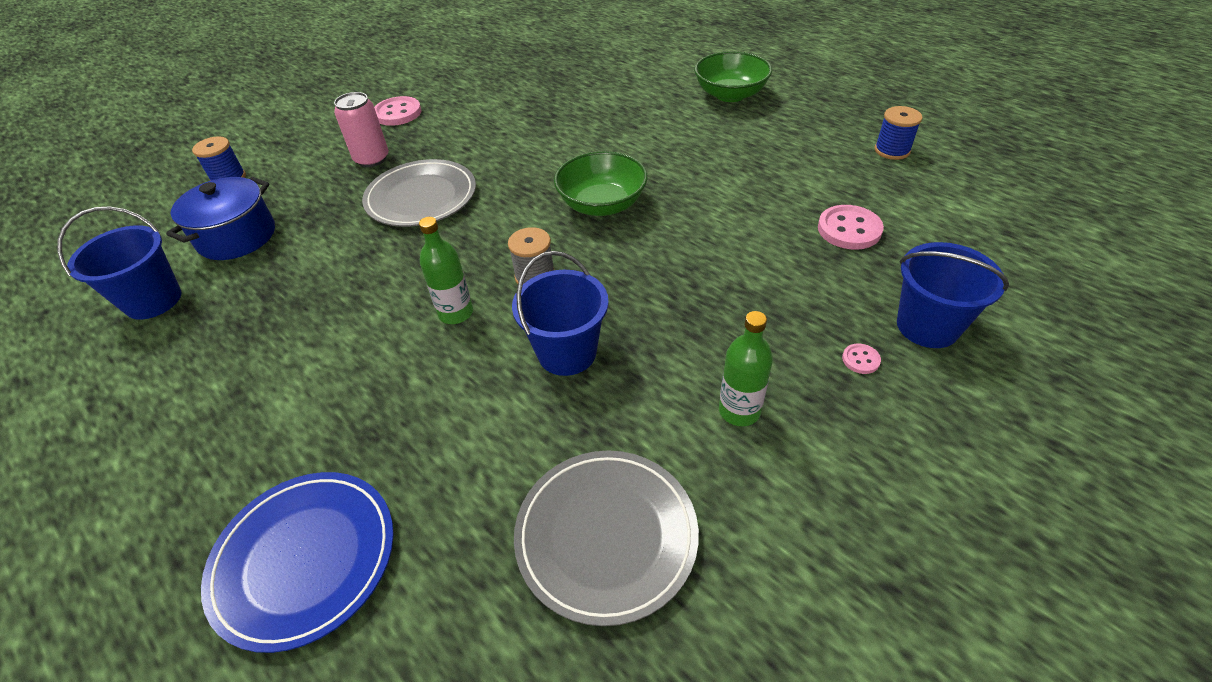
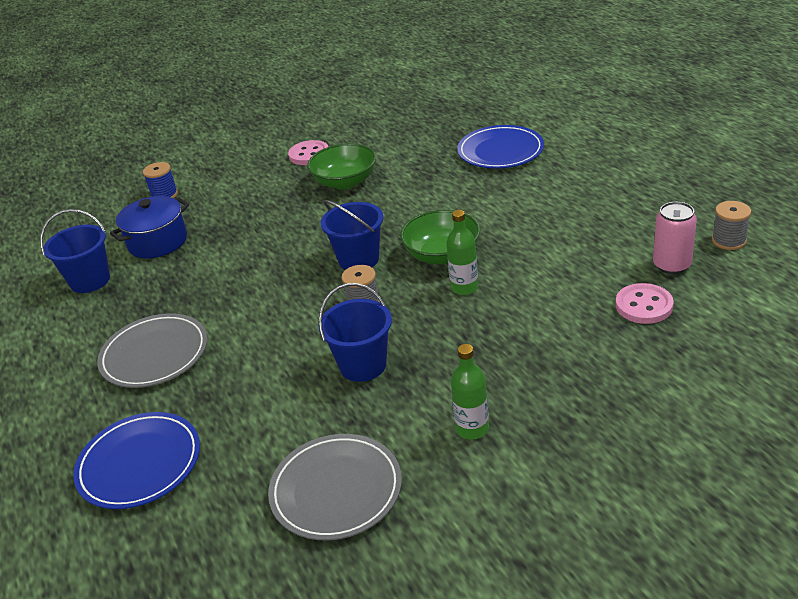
camera: 20 degrees right, 10 degrees down
(372, 159) = (275, 192): pink can -> pink can (671, 265)
(421, 197) = (301, 229): grey plate -> grey plate (154, 354)
(456, 313) = (293, 323): green bottle -> green bottle (464, 288)
(613, 88) = (500, 151): none -> blue plate
(730, 94) = (605, 169): green bowl -> green bowl (345, 182)
(860, 360) = (590, 410): pink button -> none
(892, 150) = (728, 241): blue spool -> grey spool
(927, 326) = (663, 394): blue bucket -> blue bucket (358, 260)

